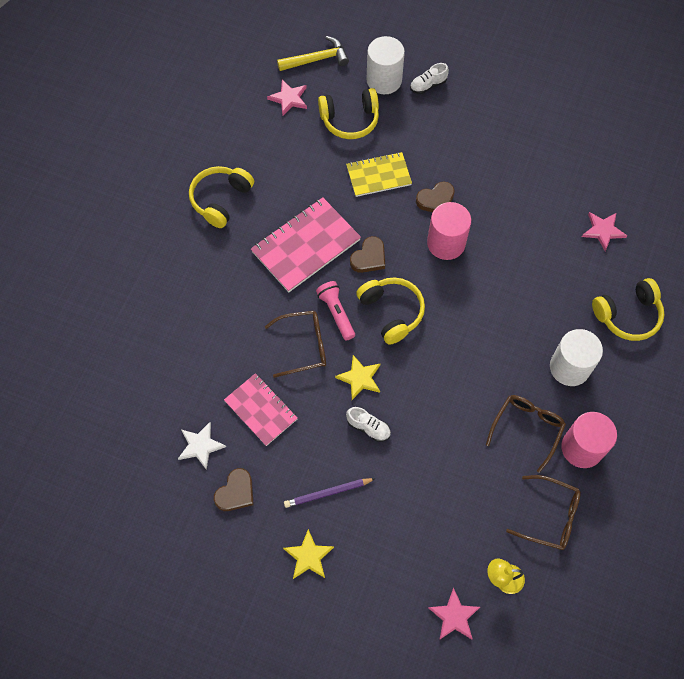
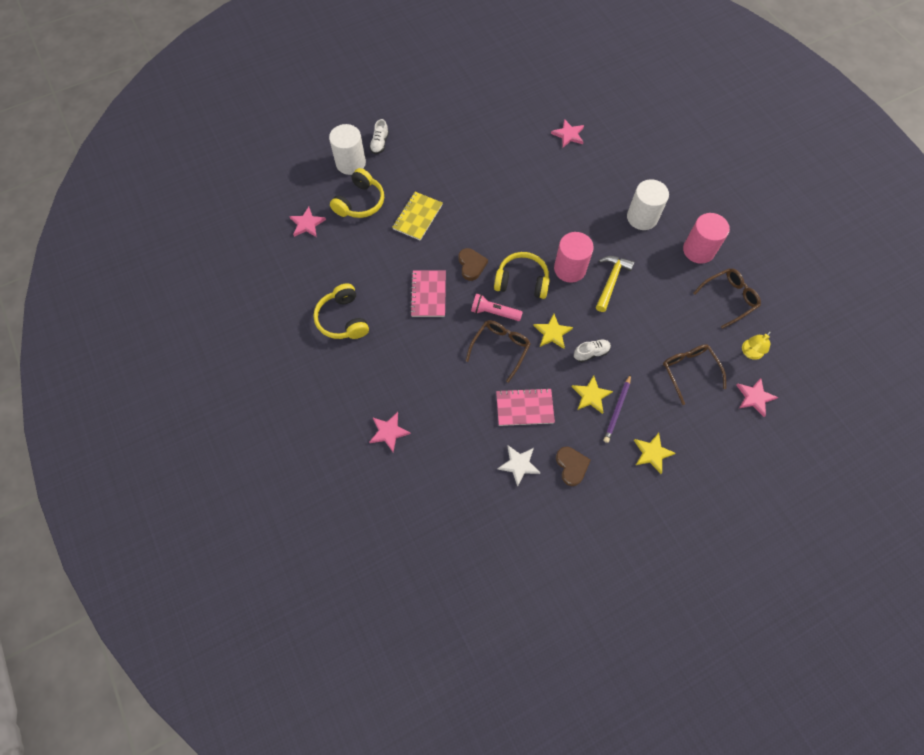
camera: 50 degrees left, 0 degrees up
(145, 317) = (389, 432): none -> pink star
(306, 246) = (428, 294): pink notebook -> pink notebook, size x0.65
(316, 59) = (294, 187): yellow hammer -> yellow hammer (611, 281)
(323, 459) = (591, 395): none -> yellow star
(436, 200) = (466, 200): brown heart -> none
(446, 243) = (501, 217): pink cylinder -> pink cylinder (570, 269)
(527, 428) = (663, 268): brown glasses -> brown glasses (689, 371)
(628, 315) = (634, 164): yellow headphones -> none

